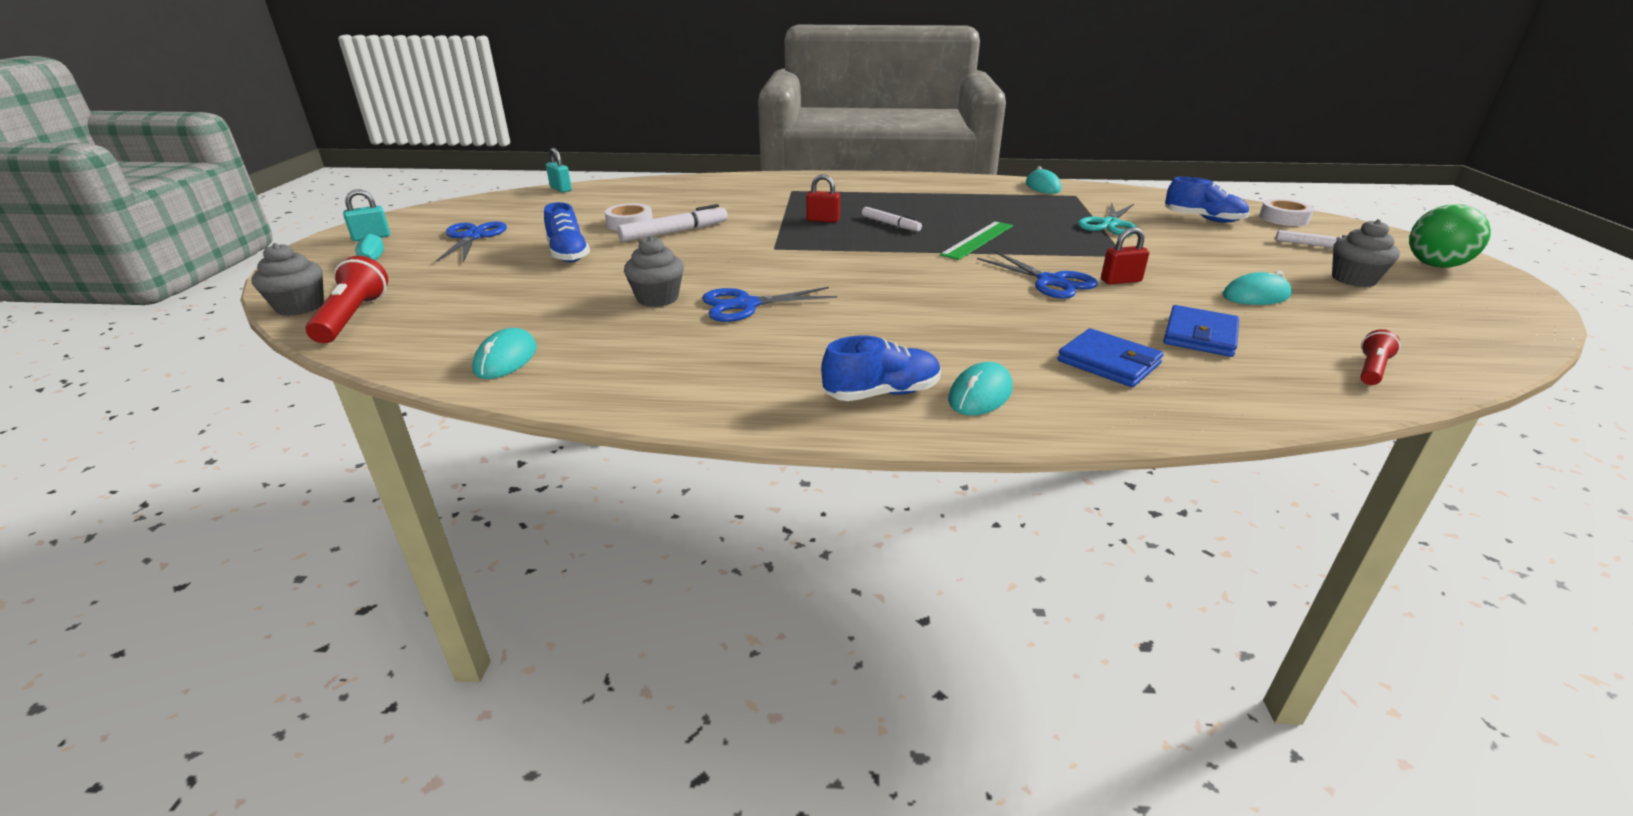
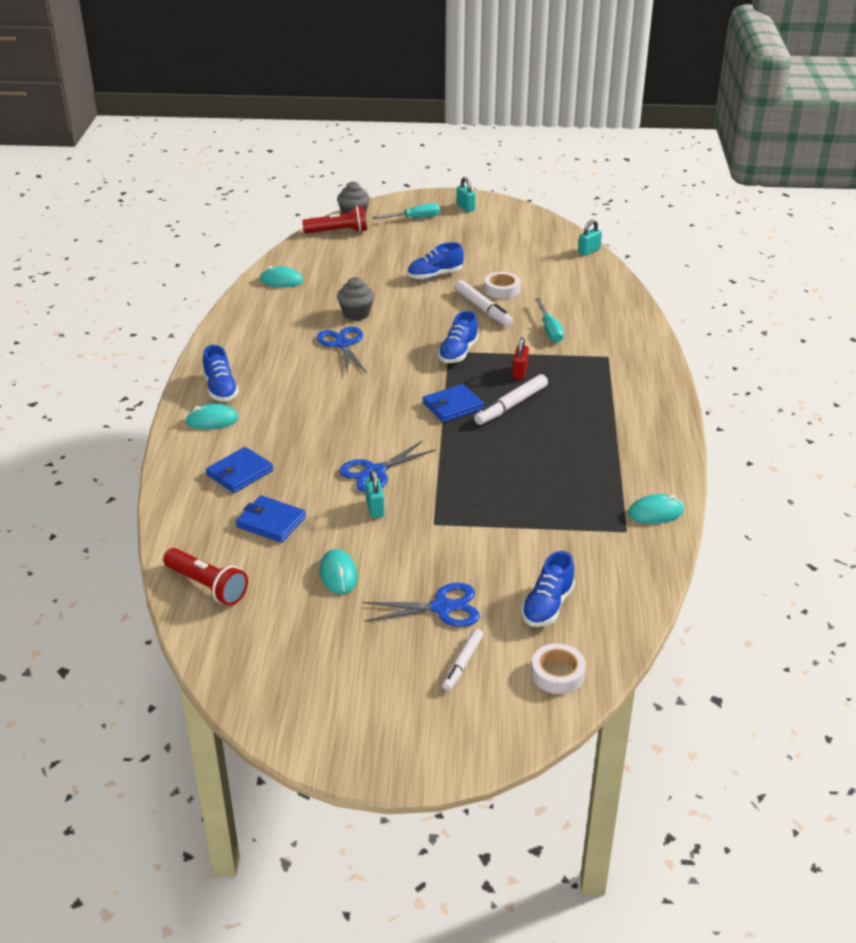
camera: 90 degrees right, 5 degrees up
(472, 237) = (468, 238): blue scissors -> blue scissors (442, 607)
(733, 207) = (549, 330): none -> turquoise screwdriver
(777, 244) = (458, 352): none -> blue shoe
(890, 224) = (511, 405): white marker -> white marker, size x1.54
(897, 247) = (453, 406): none -> blue wallet
(978, 240) = (471, 448): green ruler -> none
(980, 394) = (212, 420): turquoise mouse -> turquoise mouse turned 45 degrees counterclockwise
(1109, 224) = (523, 534): turquoise scissors -> none
(1121, 281) = (375, 508): red padlock -> turquoise padlock
(1353, 279) = (370, 651): grey cupcake -> none
(1371, 369) = (207, 586): red flashlight -> red flashlight, size x1.70
(1434, 265) = (406, 732): green ball -> none

